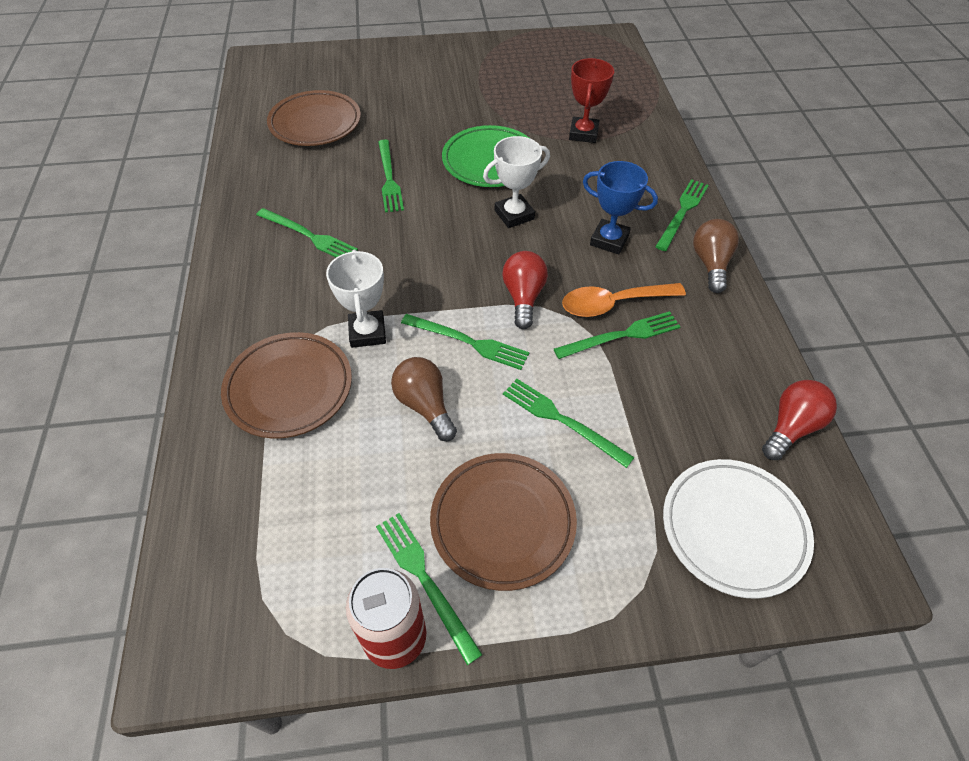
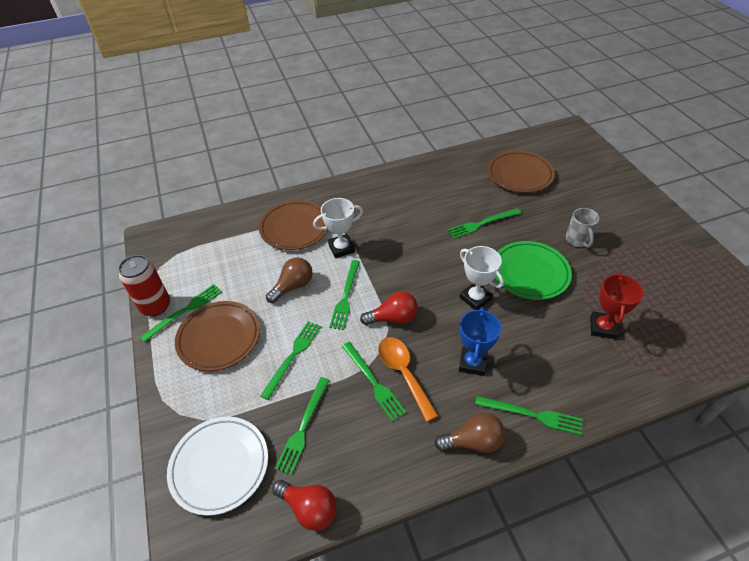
camera: 80 degrees right, 5 degrees down
(309, 236) = (411, 202): green fork -> green fork (303, 427)
(454, 112) = (578, 240): none -> grey mug
(583, 133) = (603, 327): red trophy -> red trophy turned 75 degrees counterclockwise

